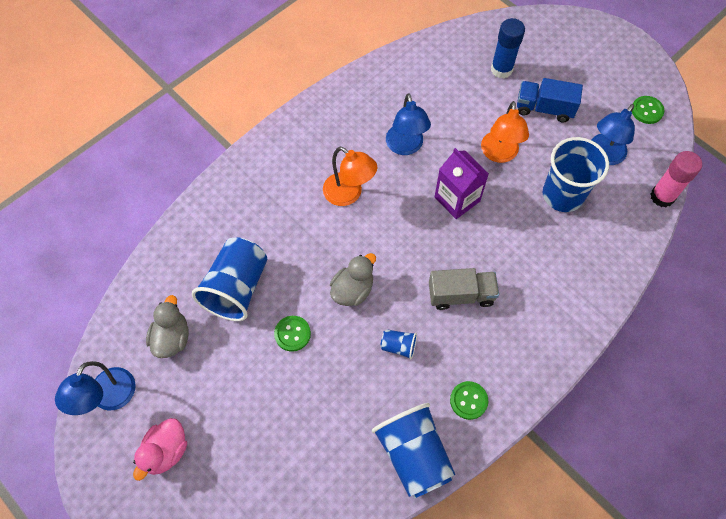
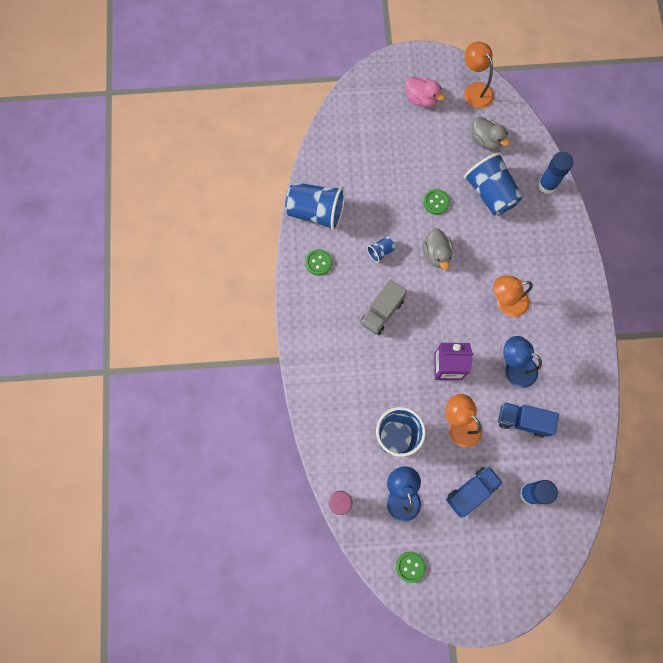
camera: 130 degrees right, 10 degrees up
(108, 398) = (474, 90): blue lamp -> orange lamp
(166, 451) = (421, 99): pink duck -> pink duck turned 150 degrees clockwise
(183, 242) = (547, 185): none -> blue glue stick
(447, 111) = (523, 421): none -> blue truck

